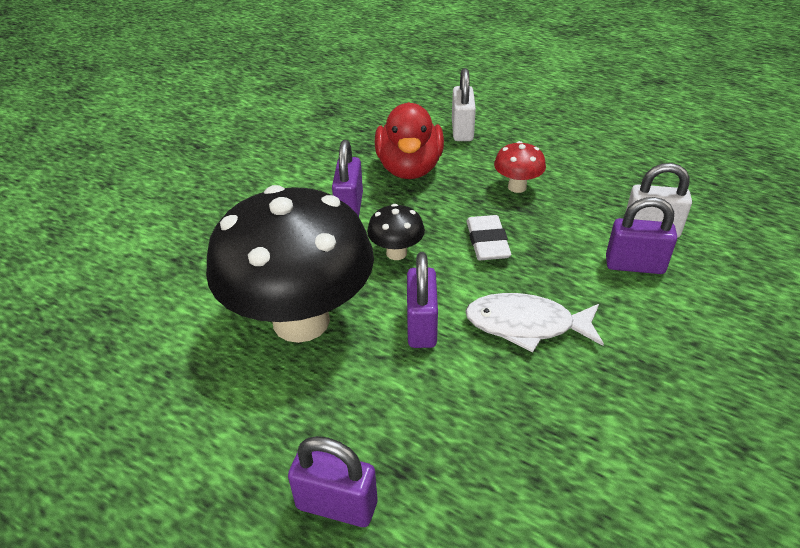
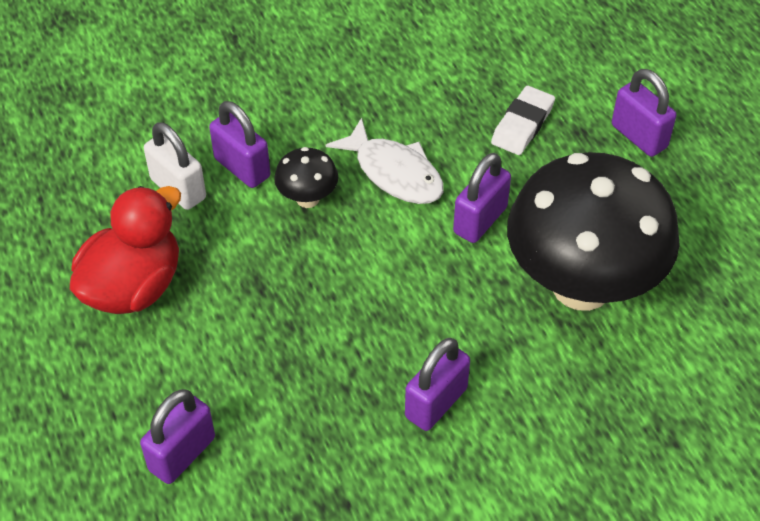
camera: 145 degrees left, 10 degrees up
(396, 253) = (437, 307): black mushroom -> black mushroom (307, 199)
(409, 168) = (314, 424): red duck -> red duck (133, 287)
(462, 130) = (182, 454): white padlock -> purple padlock
(487, 242) = (339, 267): white eraser -> white eraser (522, 125)
(517, 187) = (230, 316): red mushroom -> none

